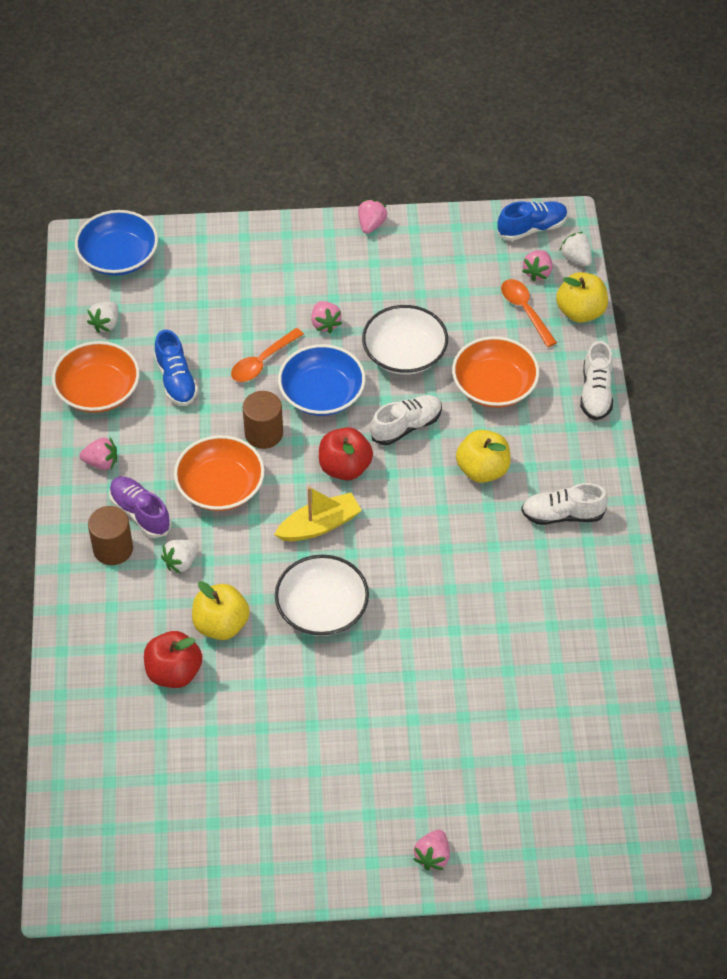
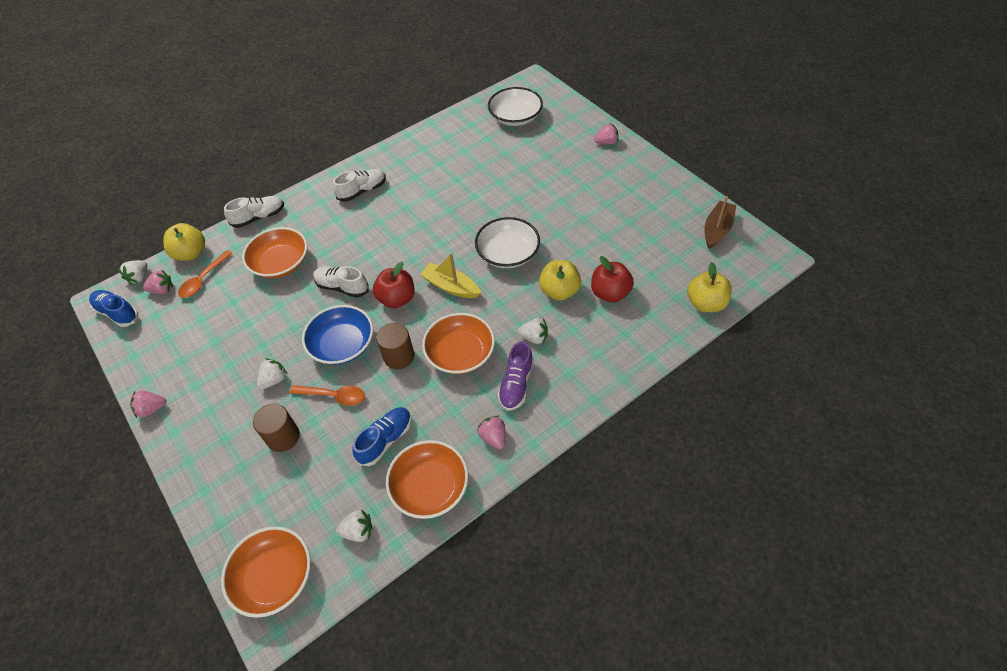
camera: 120 degrees left, 0 degrees up
(113, 549) = (556, 381): brown cylinder -> brown cylinder (283, 437)
(118, 257) = (274, 577): blue bowl -> orange bowl
(163, 863) = (717, 229): none -> brown boat
(325, 324) = (274, 380): pink strawberry -> white strawberry
(404, 353) = (278, 320): white bowl -> white bowl (515, 117)
(482, 470) = (353, 237): yellow apple -> yellow apple (705, 303)
(562, 515) = (362, 191): white shoe -> white shoe turned 90 degrees counterclockwise

